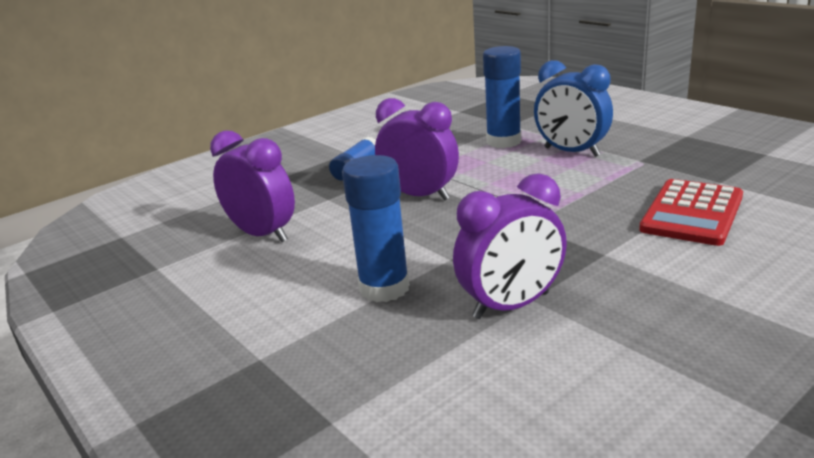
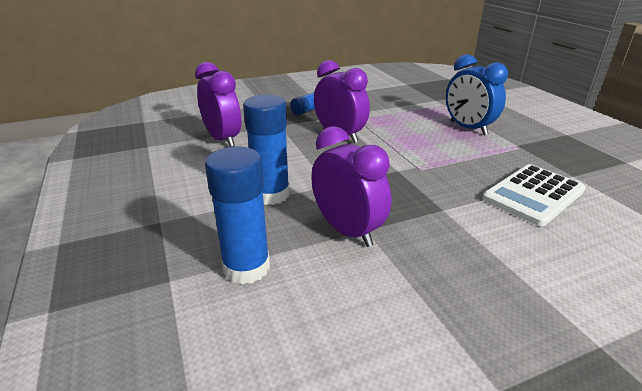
camera: 15 degrees right, 5 degrees up
(503, 141) = (423, 111): blue glue stick -> blue glue stick (246, 267)
(511, 306) = (348, 231): purple clock -> purple clock turned 120 degrees counterclockwise
(692, 213) = (533, 195): red calculator -> white calculator

